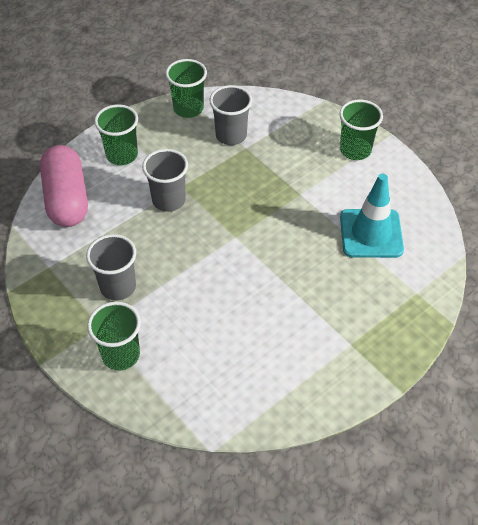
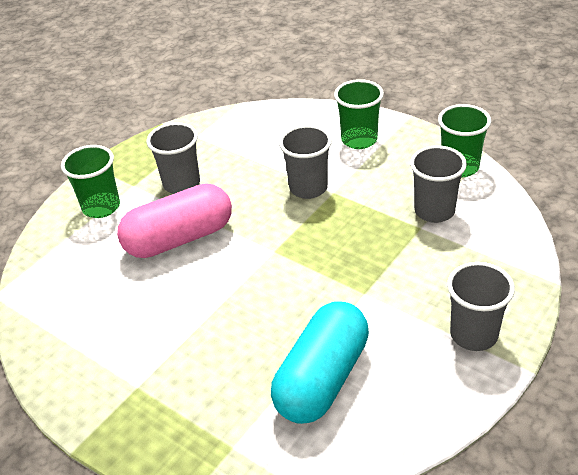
camera: 80 degrees right, 10 degrees down
(67, 199) = (283, 123): pink capsule -> pink capsule (179, 238)
(355, 150) = (473, 334): green cup -> grey cup
(371, 233) = (322, 378): turquoise traffic cone -> turquoise capsule

